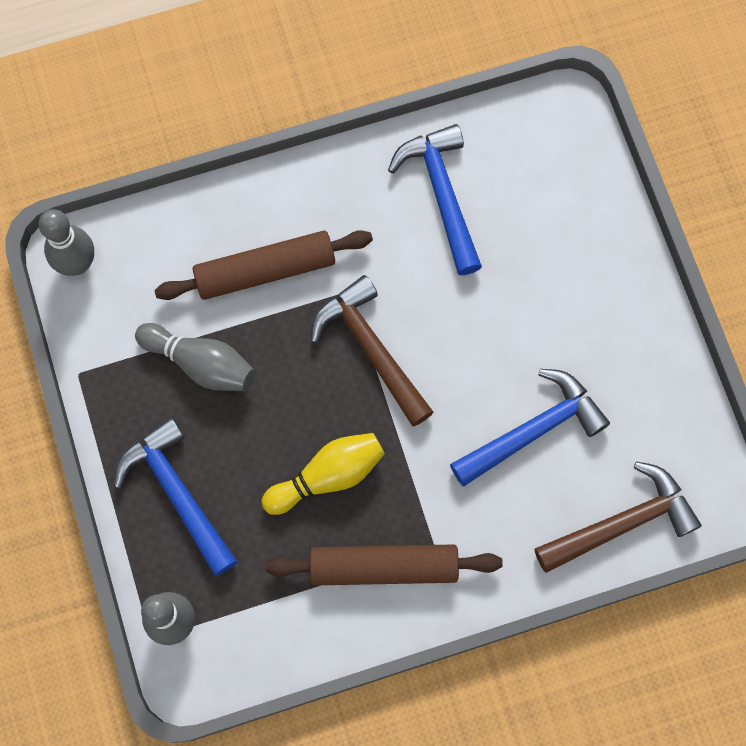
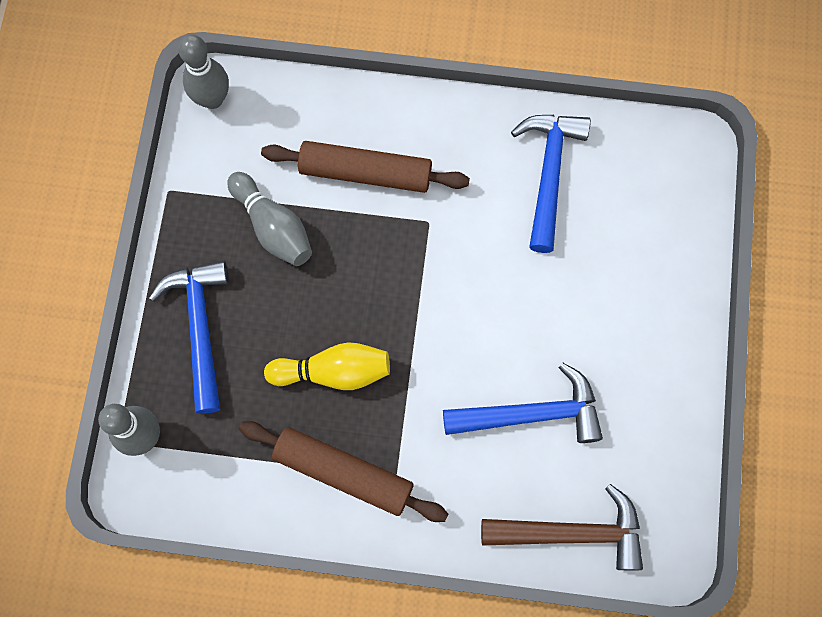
camera: 25 degrees right, 0 degrees up
(371, 349) = (424, 279): brown hammer -> none

